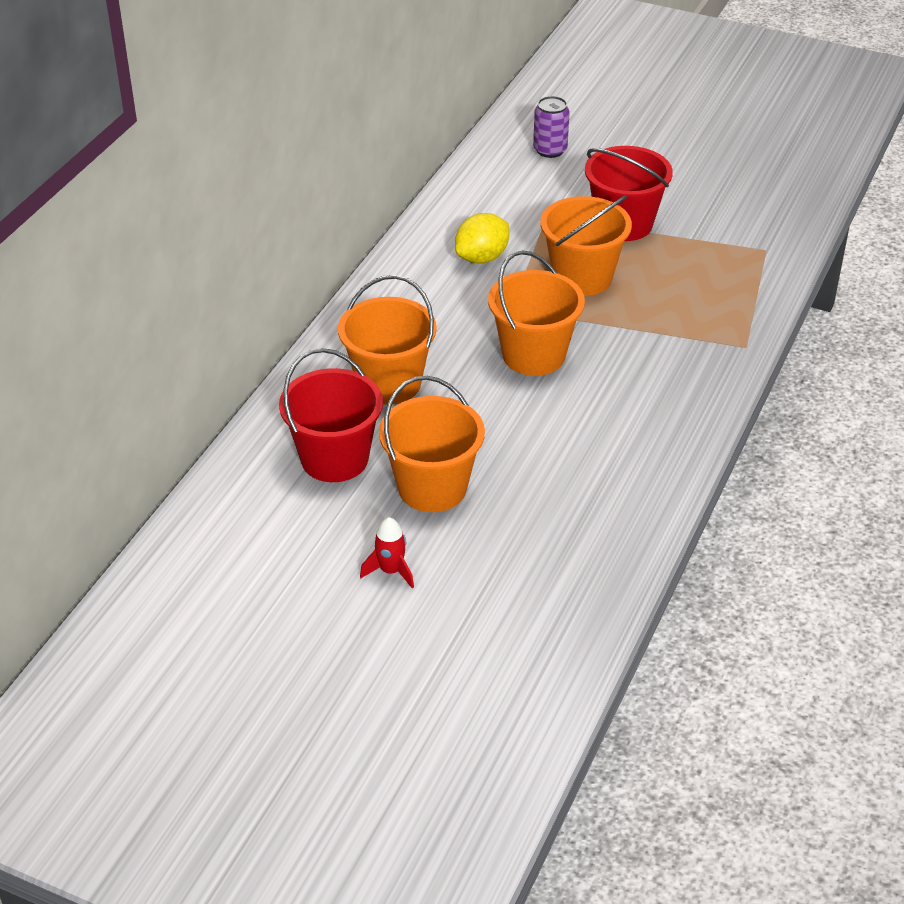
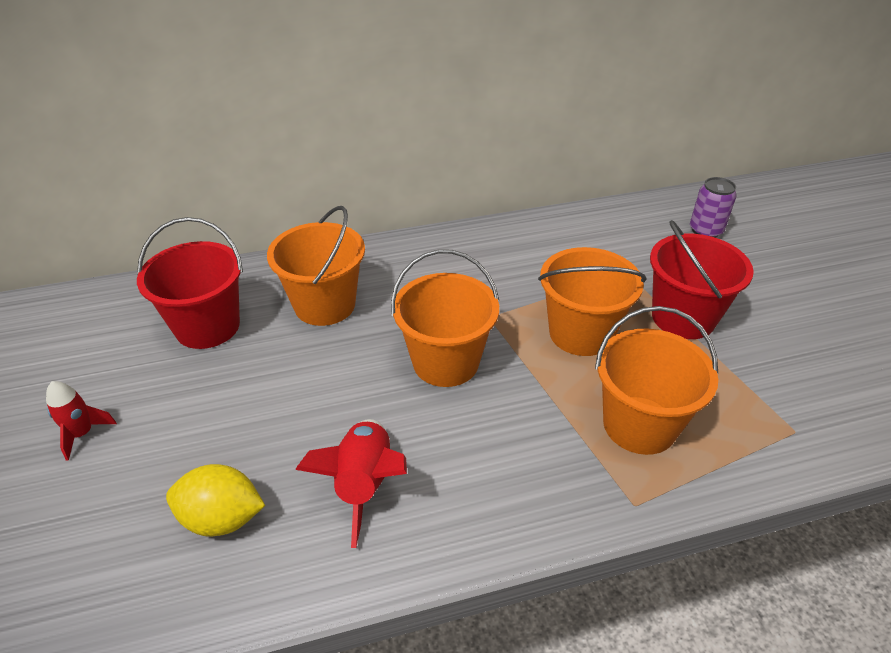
camera: 50 degrees right, 0 degrees up
(432, 488) = (213, 398): orange bucket -> orange bucket (639, 425)
(482, 258) = (530, 268): yellow lemon -> yellow lemon (222, 518)
(605, 449) = (364, 485): none -> red rocket

